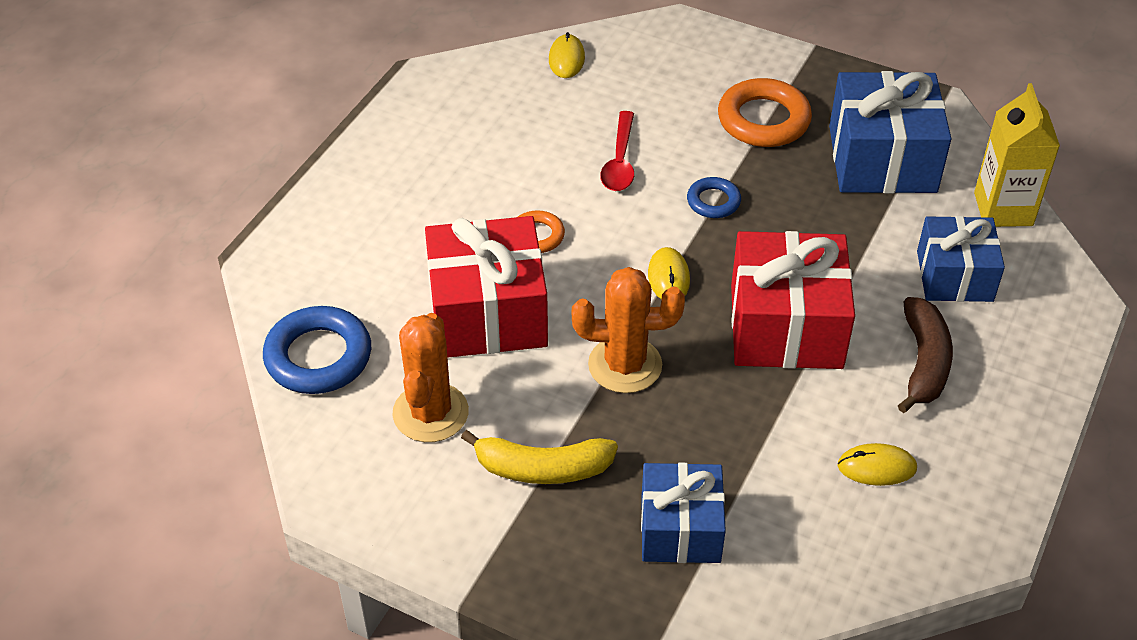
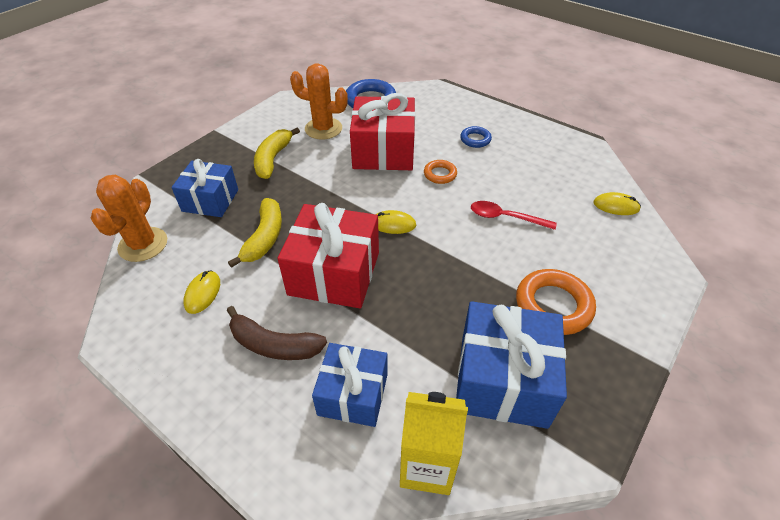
camera: 100 degrees right, 0 degrees up
(625, 365) = (328, 196): orange cactus -> orange cactus (143, 244)
(713, 201) = (460, 258): blue ring -> blue ring (475, 139)
(744, 425) = (264, 237): none -> yellow banana

